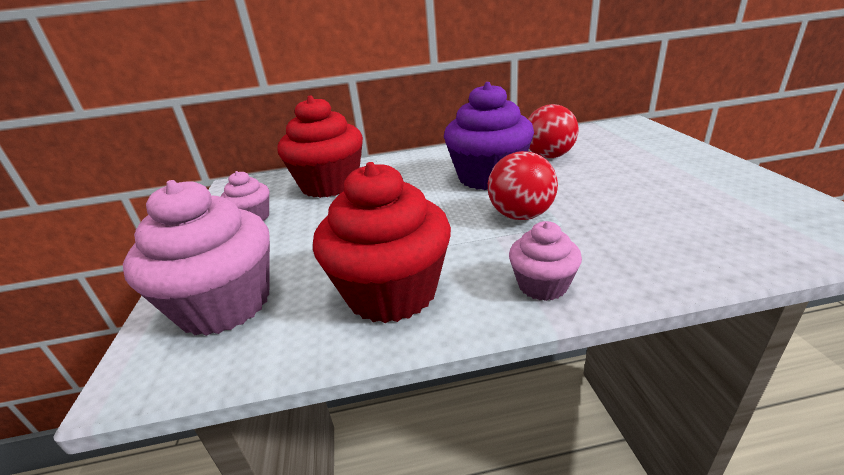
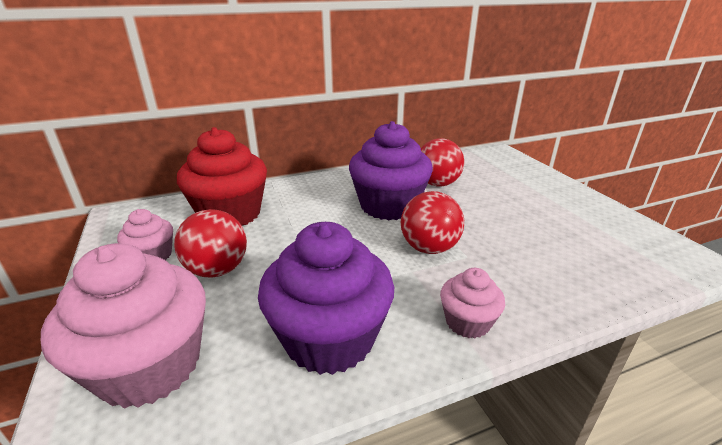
camera: 15 degrees left, 0 degrees up
(304, 230) = (217, 270): none -> red ball
(391, 292) = (329, 338): red cupcake -> purple cupcake

